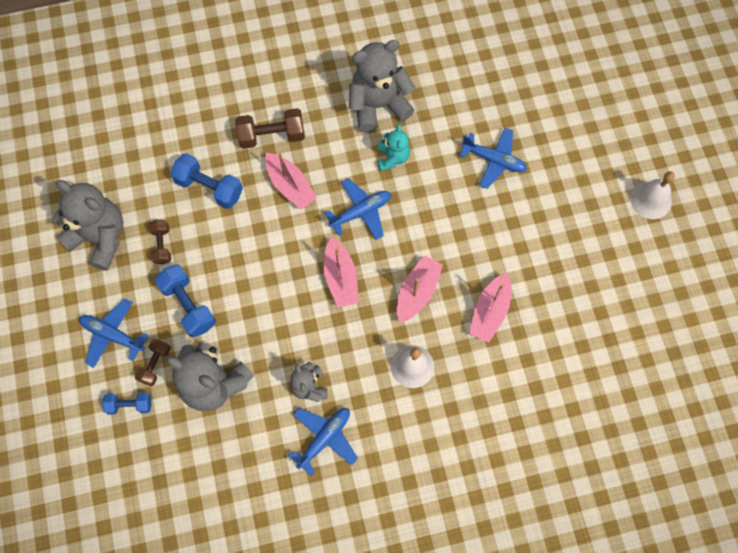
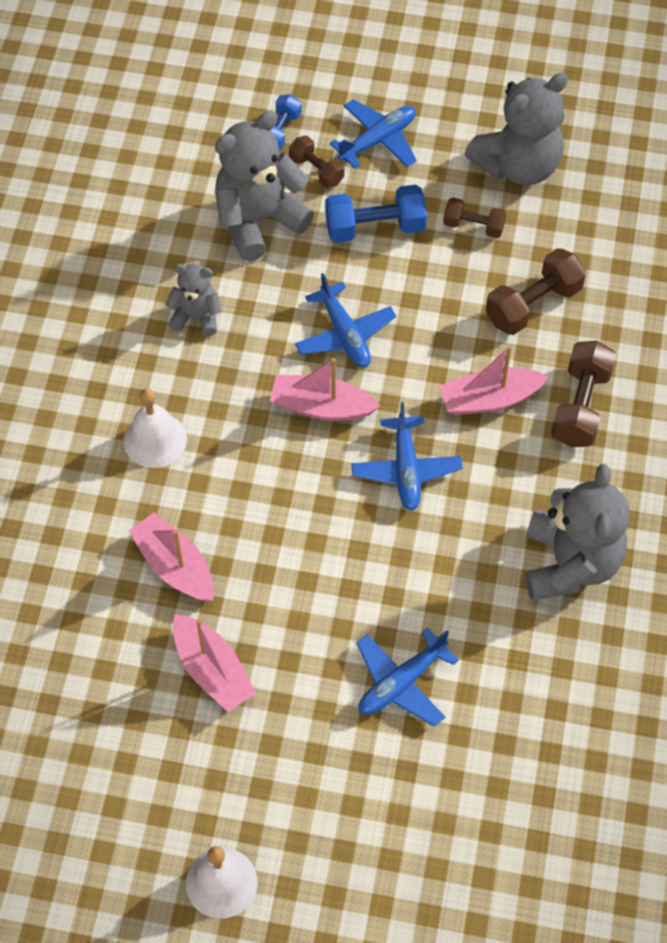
camera: 115 degrees right, 10 degrees down
(209, 187) = (533, 304): blue dumbbell -> brown dumbbell
(324, 438) = (123, 307): blue plane -> blue plane (344, 334)
(392, 158) = (472, 545): turquoise teddy bear -> none
(417, 292) = (252, 489): pink boat -> pink boat (212, 670)

